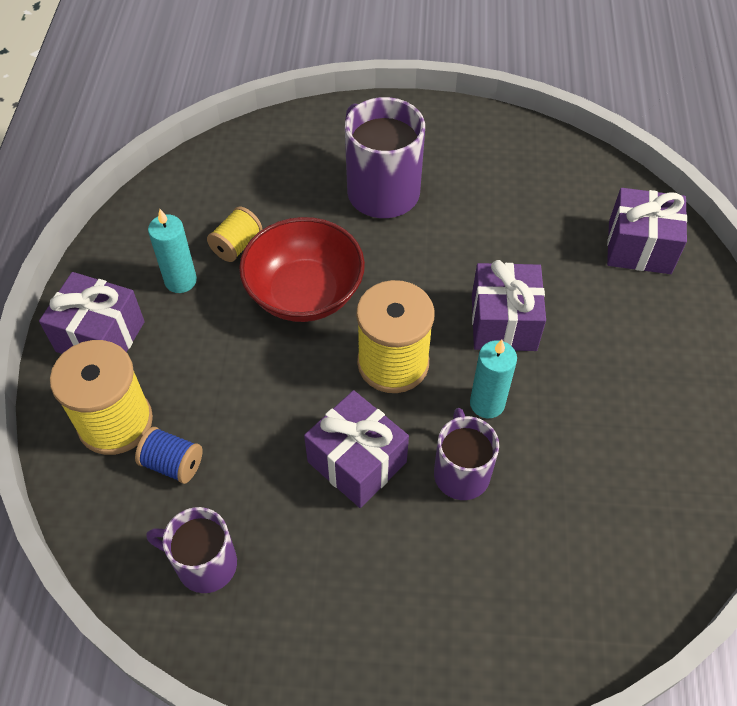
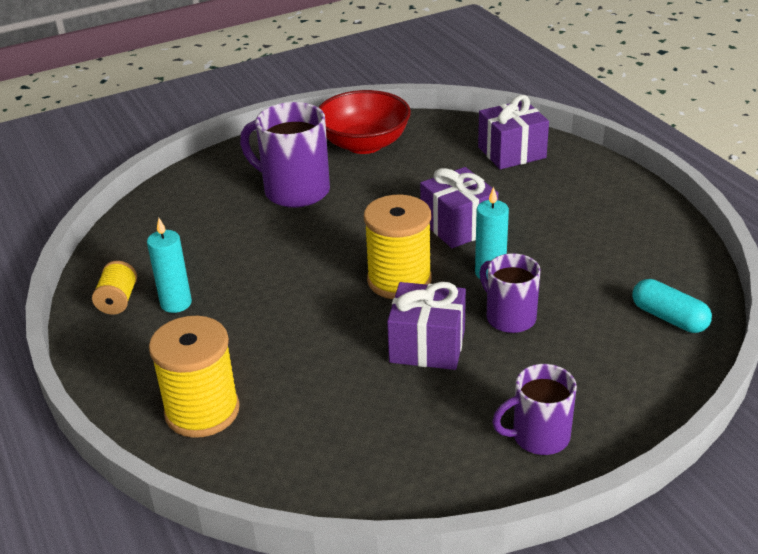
camera: 30 degrees left, 20 degrees down
(100, 336) = (136, 365): purple gift -> none
(173, 464) = (279, 413): blue spool -> none
(204, 564) = (366, 459): purple mug -> purple mug (538, 436)
(236, 245) = (205, 264): yellow spool -> yellow spool (118, 301)
(304, 293) = (290, 269): red bowl -> red bowl (364, 144)
(624, 571) = (669, 318): none -> turquoise capsule

